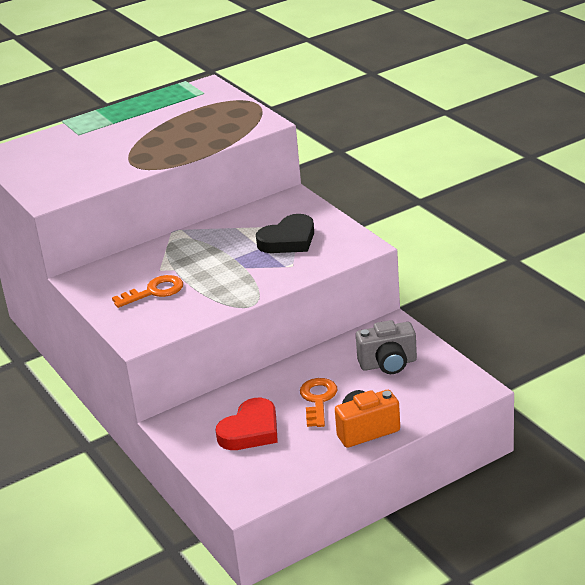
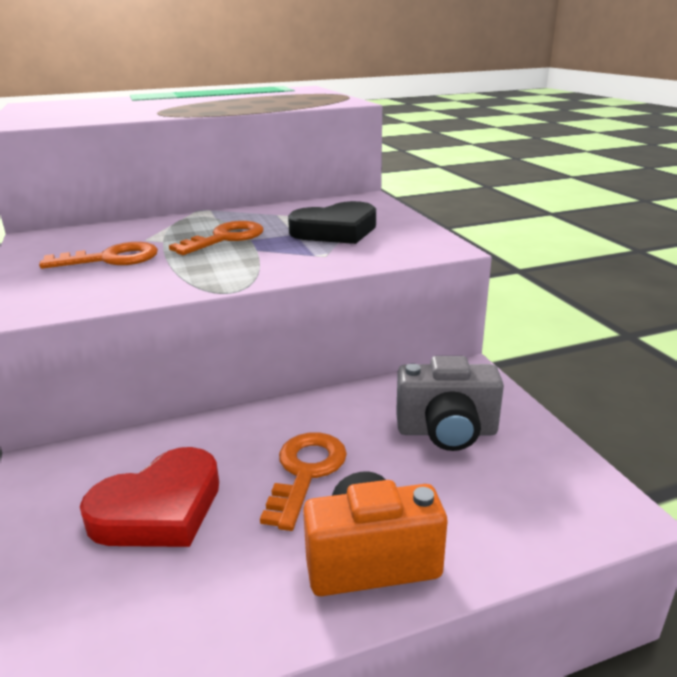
camera: 10 degrees right, 5 degrees down
(216, 260) = (226, 238): none -> orange key

